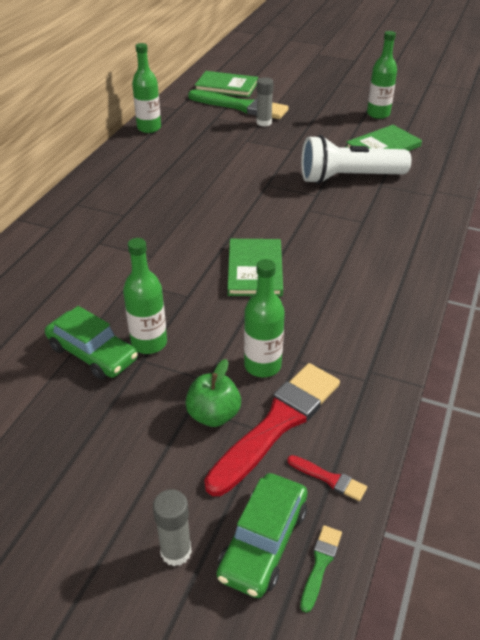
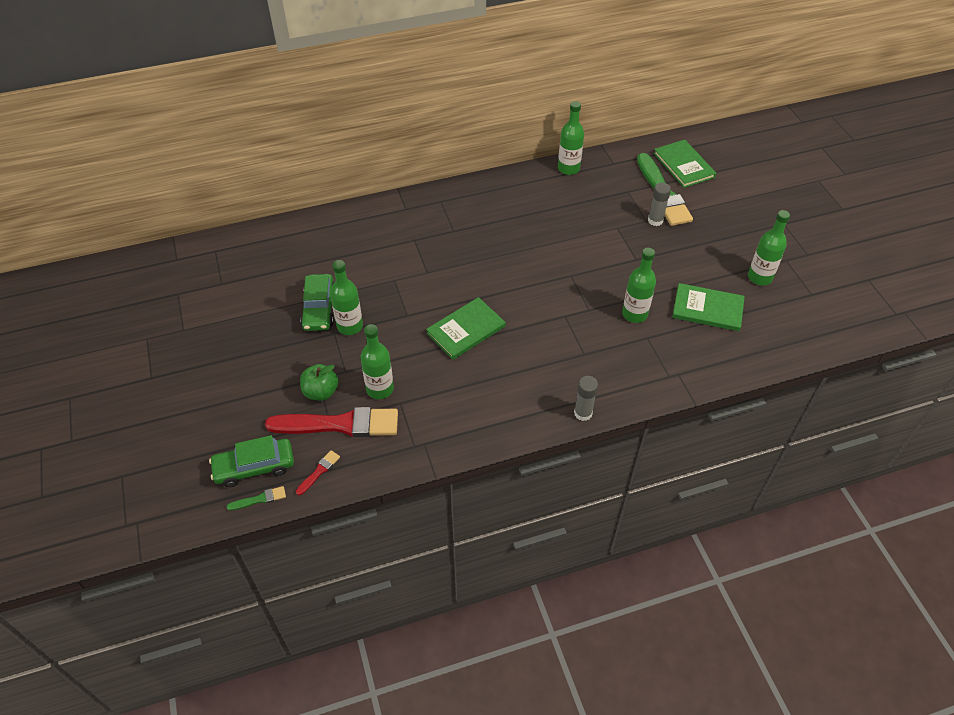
camera: 50 degrees right, 10 degrees up
(176, 551) = (221, 435): grey glue stick -> grey glue stick (583, 413)
(329, 479) = (319, 471): red brush -> red brush turned 135 degrees counterclockwise
(349, 178) = (634, 314): white flashlight -> green bottle

